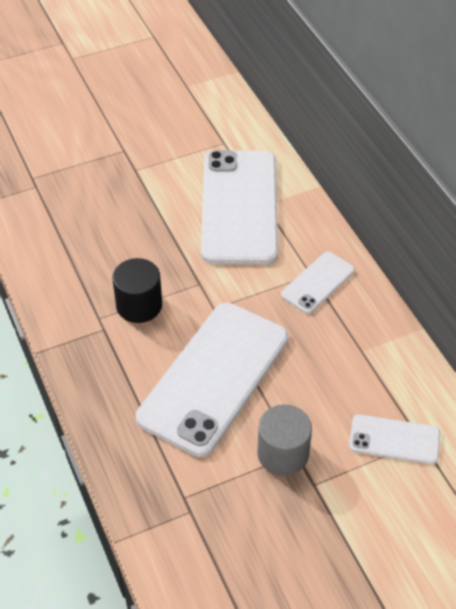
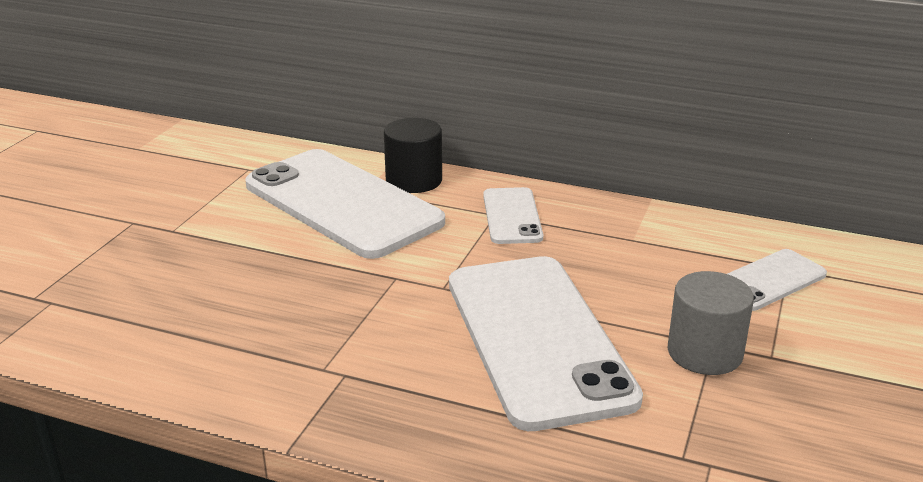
camera: 45 degrees left, 20 degrees down
(139, 305) = (355, 330): black cylinder -> black cylinder (414, 180)

